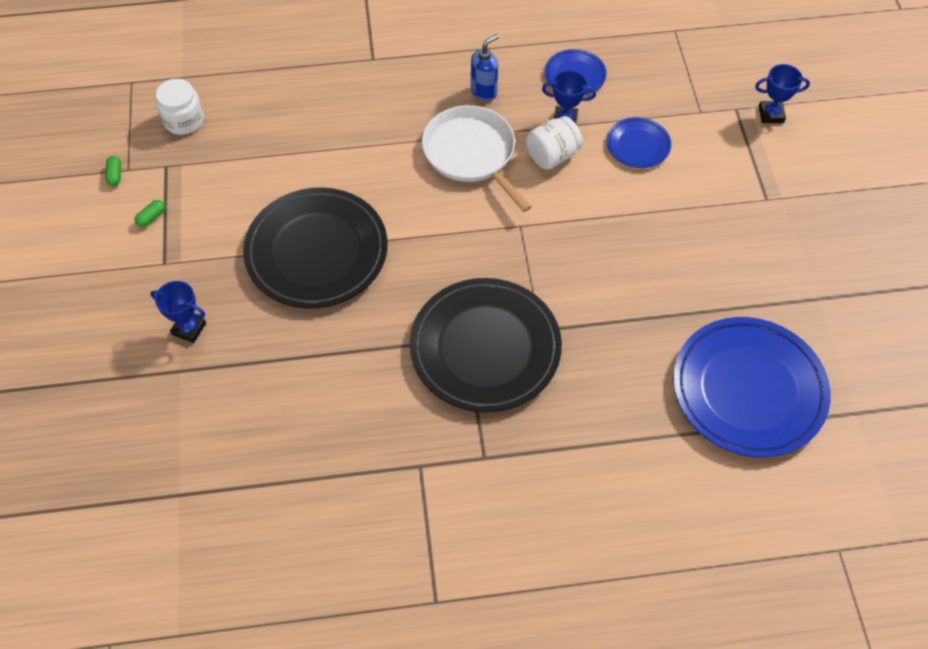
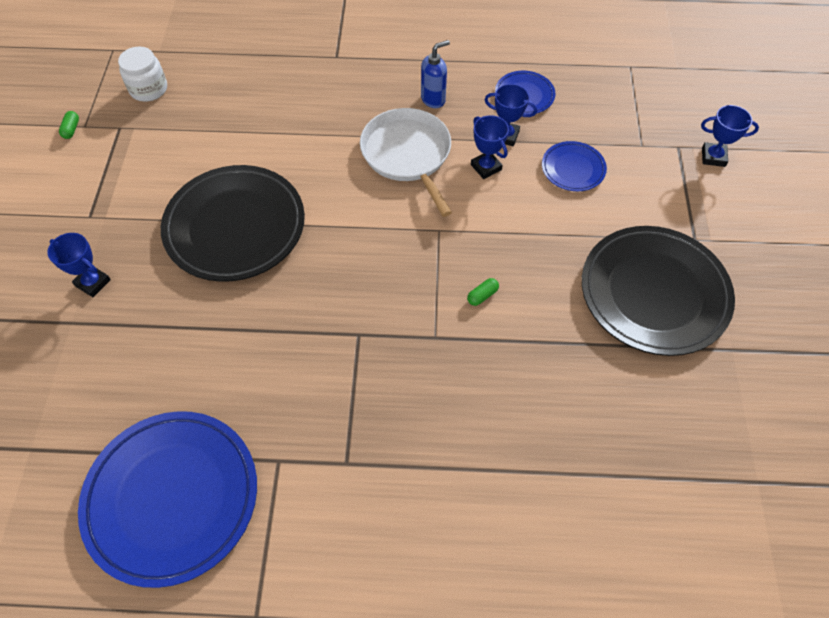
camera: 10 degrees right, 0 degrees up
(151, 217) = (92, 172): green capsule -> green capsule (482, 295)
(485, 348) = (375, 347): black plate -> black plate (654, 293)
(552, 155) = (486, 167): white jar -> blue trophy
(748, 390) = (642, 436): blue plate -> blue plate (172, 498)

